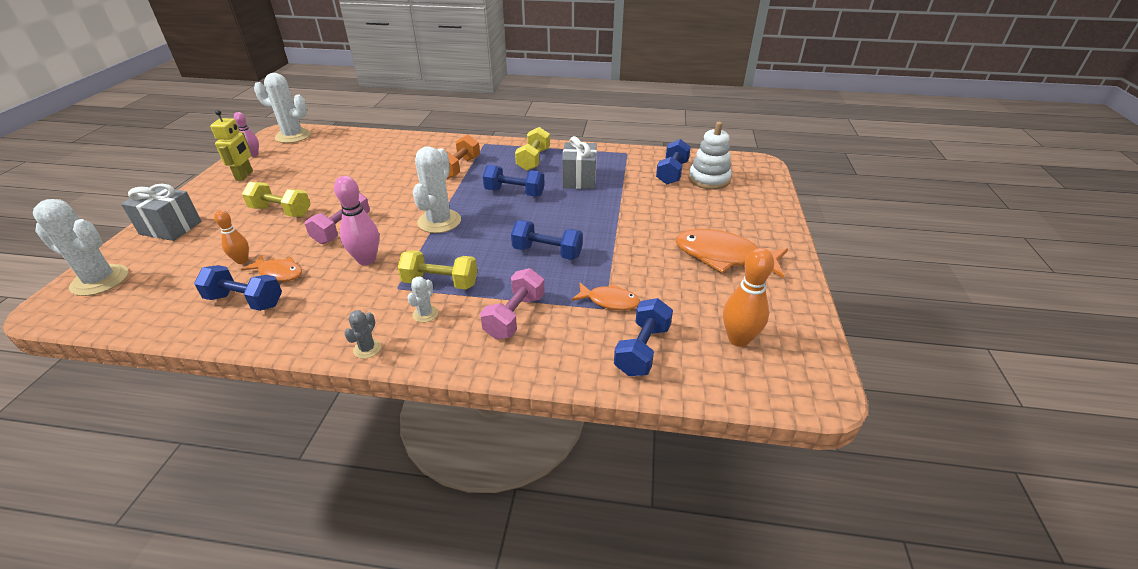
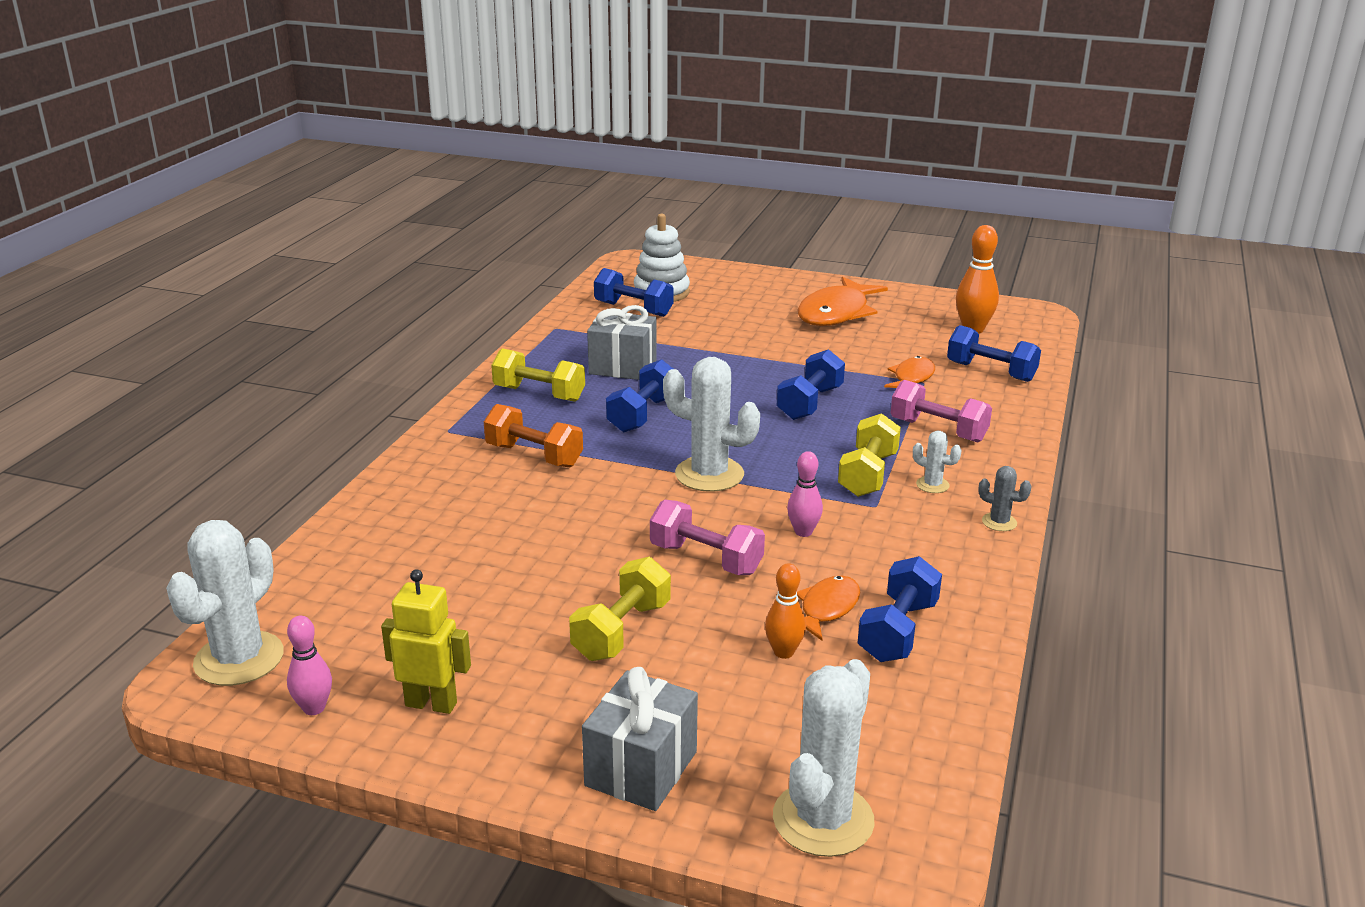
camera: 80 degrees left, 10 degrees down
(366, 260) = (803, 532): pink bowling pin -> pink bowling pin, size x0.63

